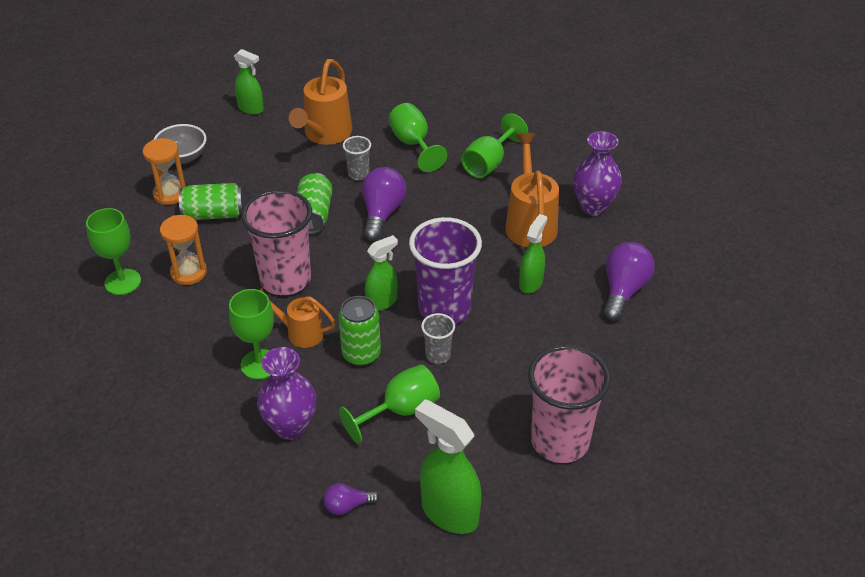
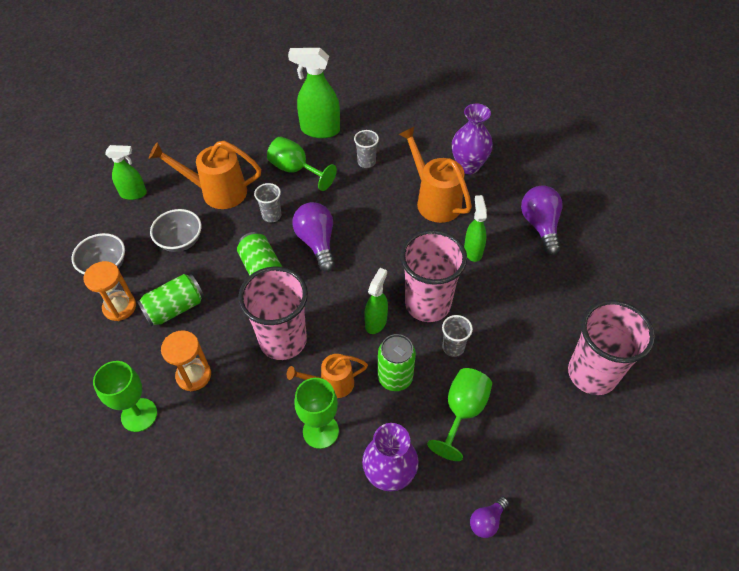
camera: 30 degrees left, 10 degrees up
(261, 163) = (180, 241): none -> grey bowl
(324, 135) = (216, 192): orange watering can -> orange watering can turned 105 degrees clockwise
(444, 309) = (427, 304): purple cup -> pink cup
(449, 512) = (563, 481): green spray bottle -> green spray bottle (319, 130)
(489, 163) = (366, 162): green goblet -> grey cup

